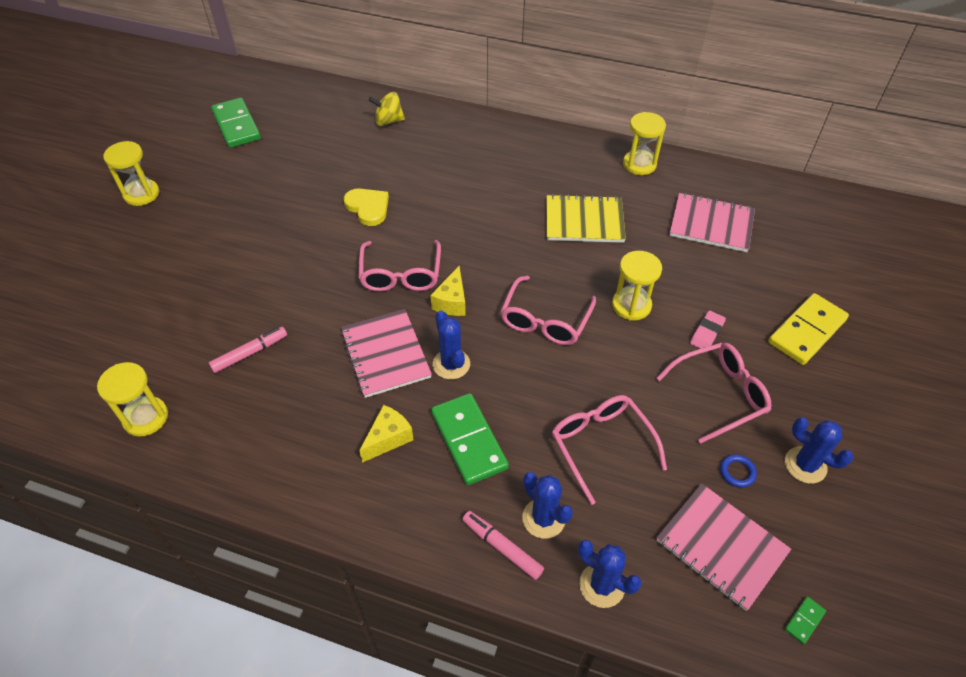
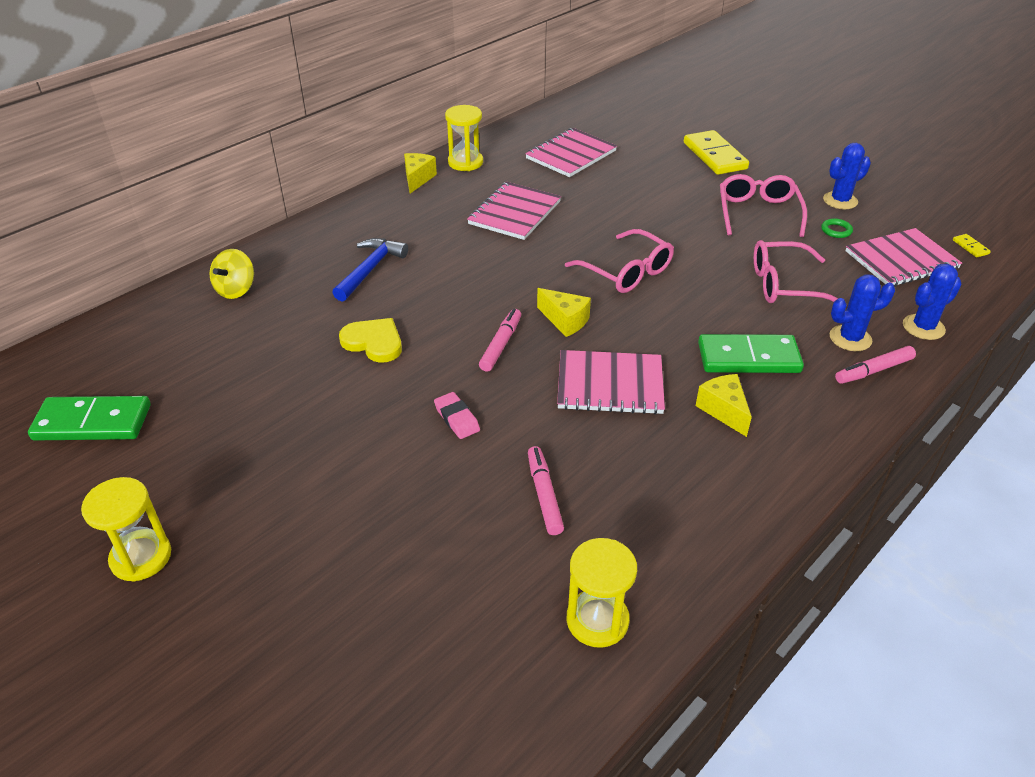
camera: 65 degrees left, 10 degrees down
(368, 207) = (374, 342): yellow heart -> yellow heart turned 45 degrees clockwise
(401, 274) = (501, 345): pink glasses -> pink marker
(451, 172) = (370, 269): none -> blue hammer
(451, 364) = (648, 343): blue cactus -> none
(584, 221) = (515, 213): yellow notebook -> pink notebook
(591, 147) = (417, 179): none -> yellow cheese
(631, 305) = (638, 222): yellow hourglass -> none
(706, 333) = (691, 197): pink eraser -> pink eraser (457, 419)
(737, 472) = (836, 230): blue ring -> green ring
(804, 621) = (970, 247): green domino -> yellow domino

